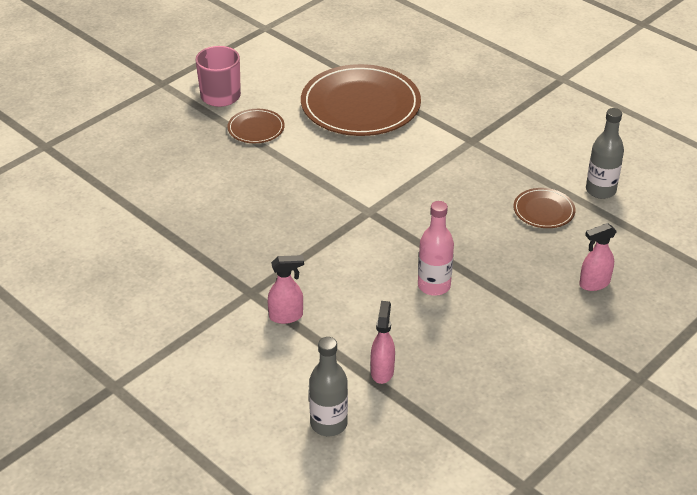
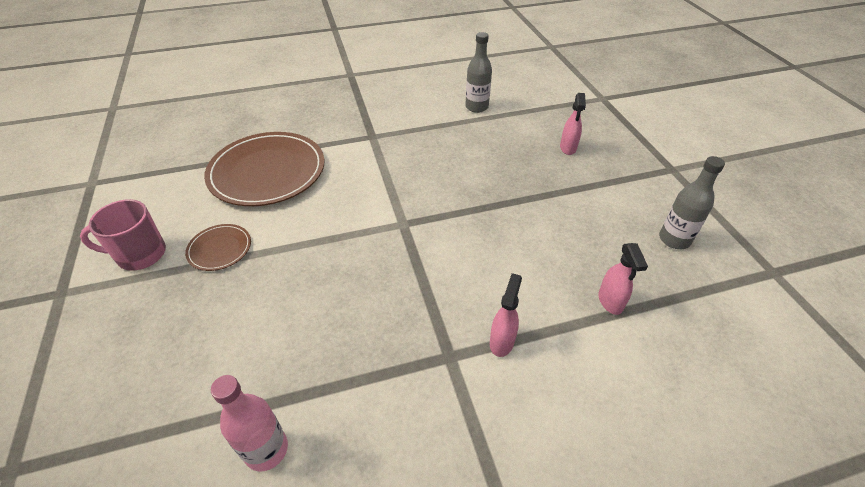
camera: 60 degrees left, 5 degrees up
(329, 424) = (667, 372): grey bottle -> grey bottle (674, 239)
(382, 371) = (610, 302): pink spray bottle -> pink spray bottle turned 135 degrees counterclockwise
(434, 286) = (521, 225): pink bottle -> pink bottle (266, 450)
(543, 210) = (477, 137): brown plate -> none

